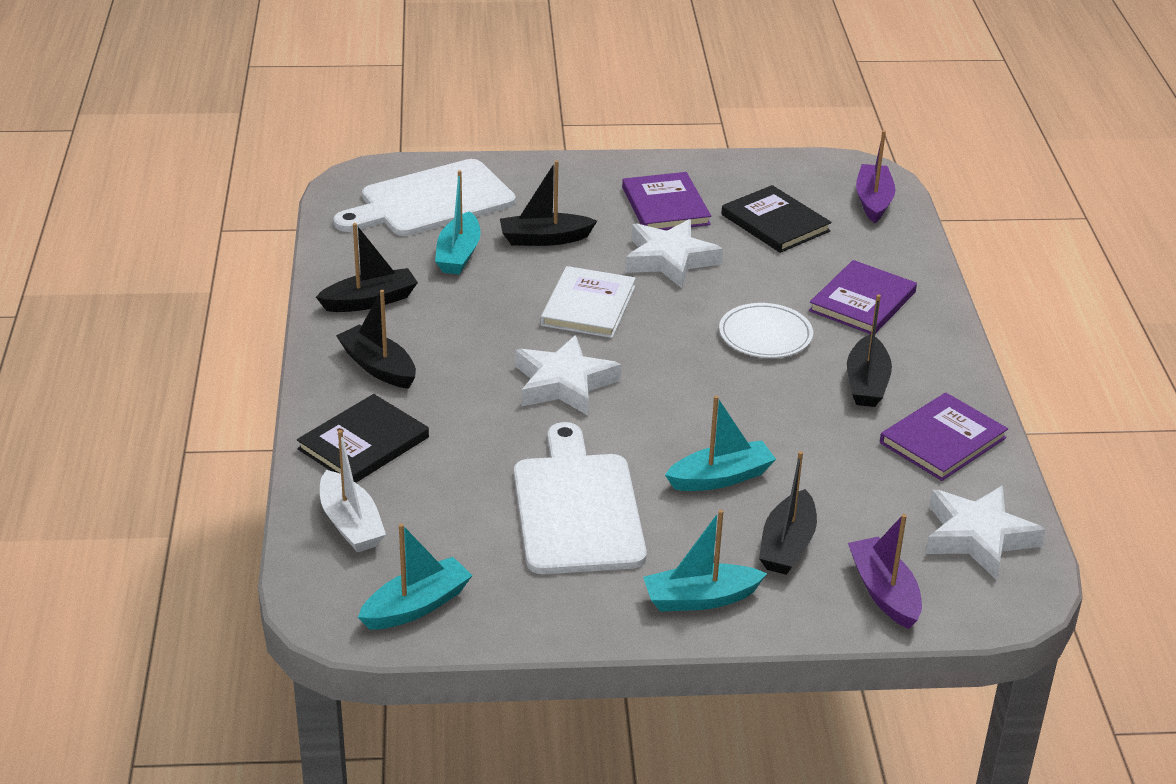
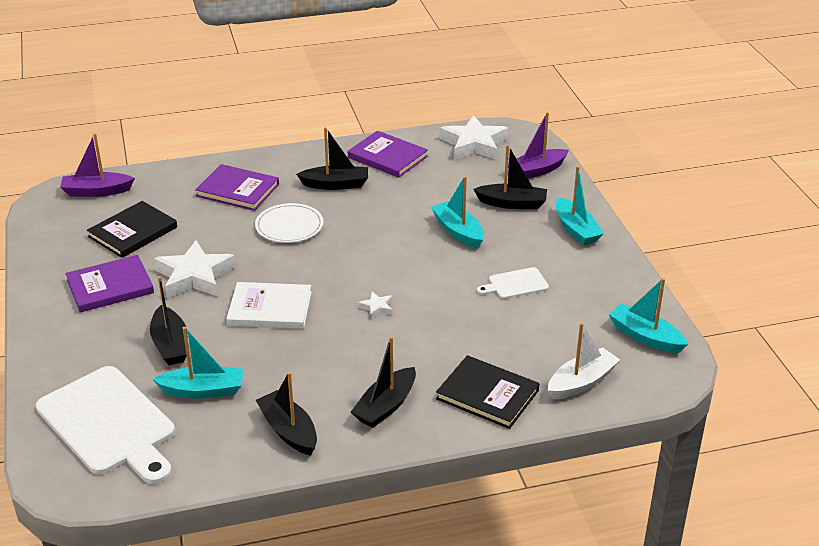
camera: 100 degrees left, 0 degrees up
(564, 383) = (377, 307): white star -> white star, size x0.44
(576, 508) = (515, 284): white cutting board -> white cutting board, size x0.46

